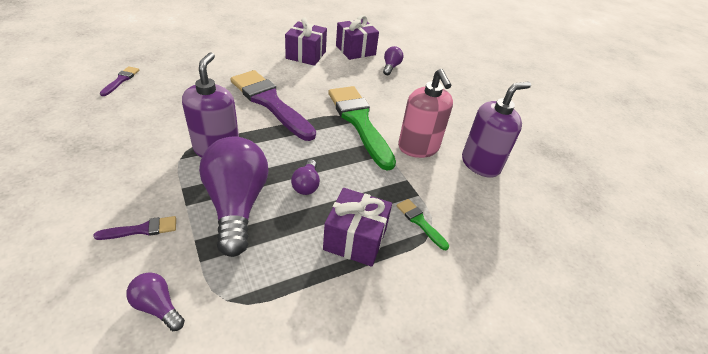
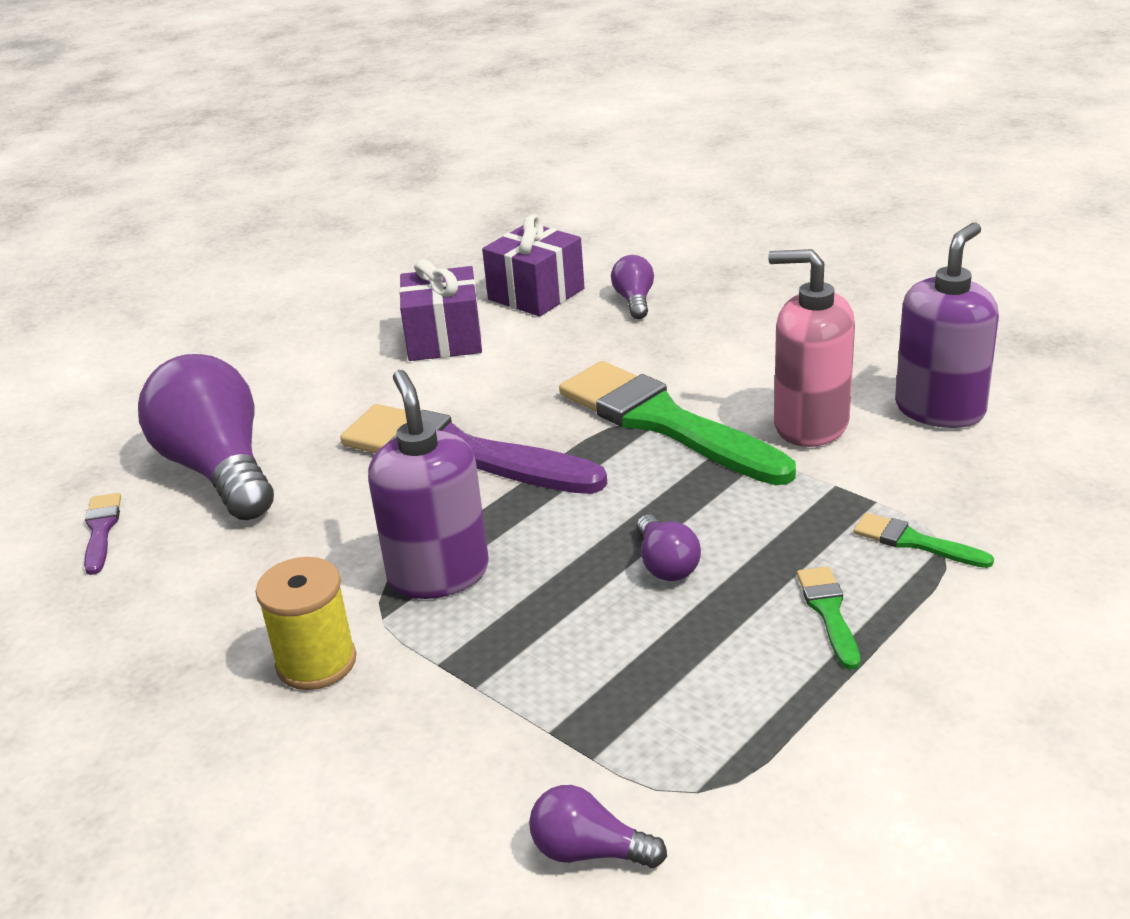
camera: 15 degrees left, 10 degrees down
(139, 166) = (316, 662): none -> yellow spool
(142, 229) = (435, 757): purple brush -> none
(237, 205) = (570, 647): purple light bulb -> purple light bulb (219, 470)
(355, 239) = (829, 612): purple gift -> green brush
(418, 148) = (810, 425): pink soap dispenser -> pink soap dispenser turned 150 degrees clockwise

